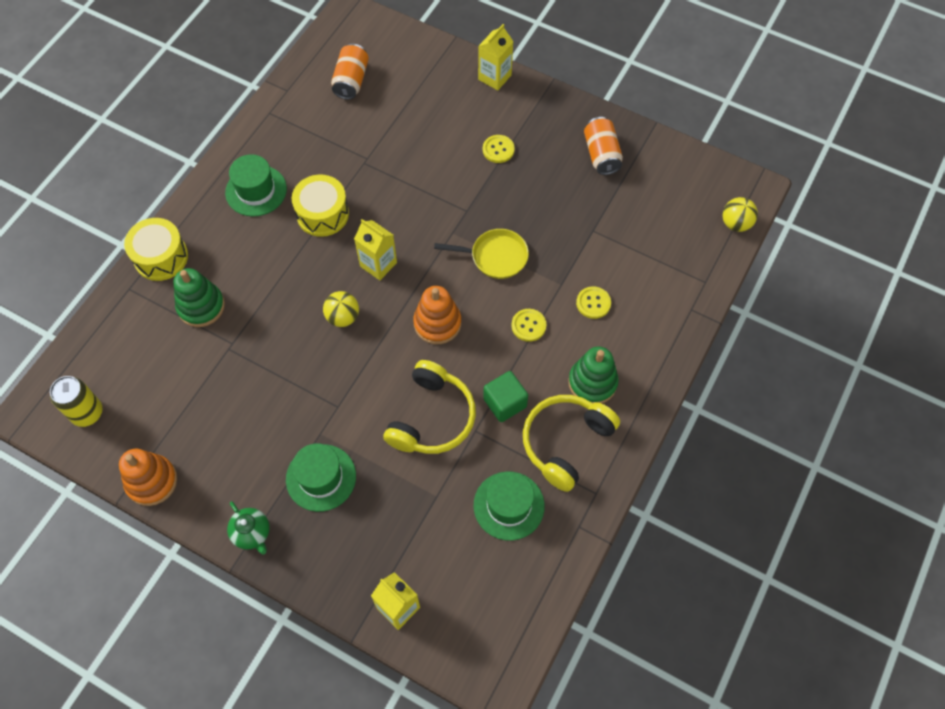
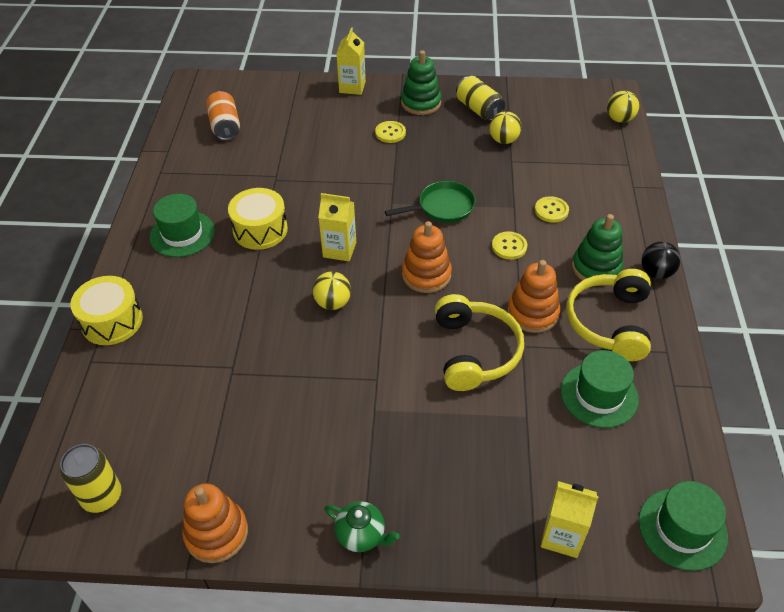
camera: 25 degrees left, 15 degrees down
(201, 306) = (180, 347): green stacking toy -> green stacking toy (421, 103)
(321, 477) = (401, 449): green hat -> green hat (682, 528)
(495, 257) = (442, 207): yellow pan -> green pan
(505, 403) = (532, 313): green cube -> orange stacking toy
(601, 154) = (479, 109): orange can -> yellow can
(601, 202) = (503, 140): none -> yellow ball
(644, 412) = (656, 272): none -> black ball

